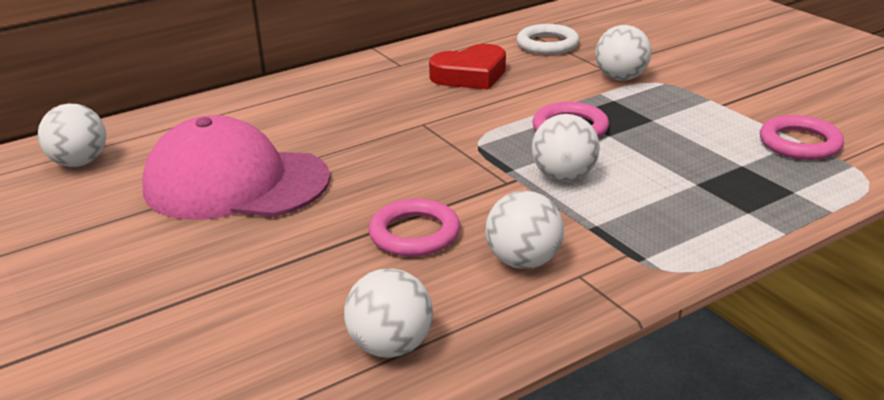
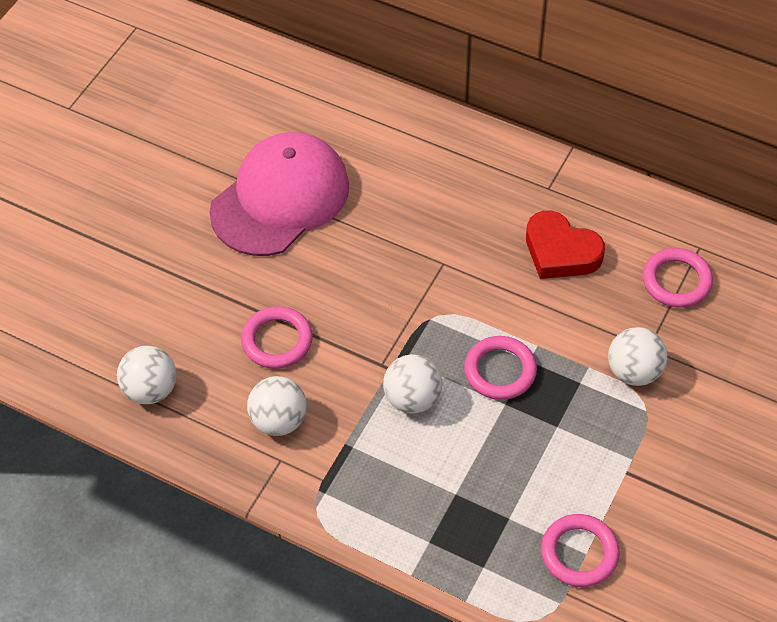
camera: 60 degrees right, 25 degrees up
(80, 162) = (253, 89): white ball -> none
(235, 183) = (280, 198): pink cap -> pink cap turned 60 degrees clockwise
(547, 44) = (676, 281): white ring -> pink ring

